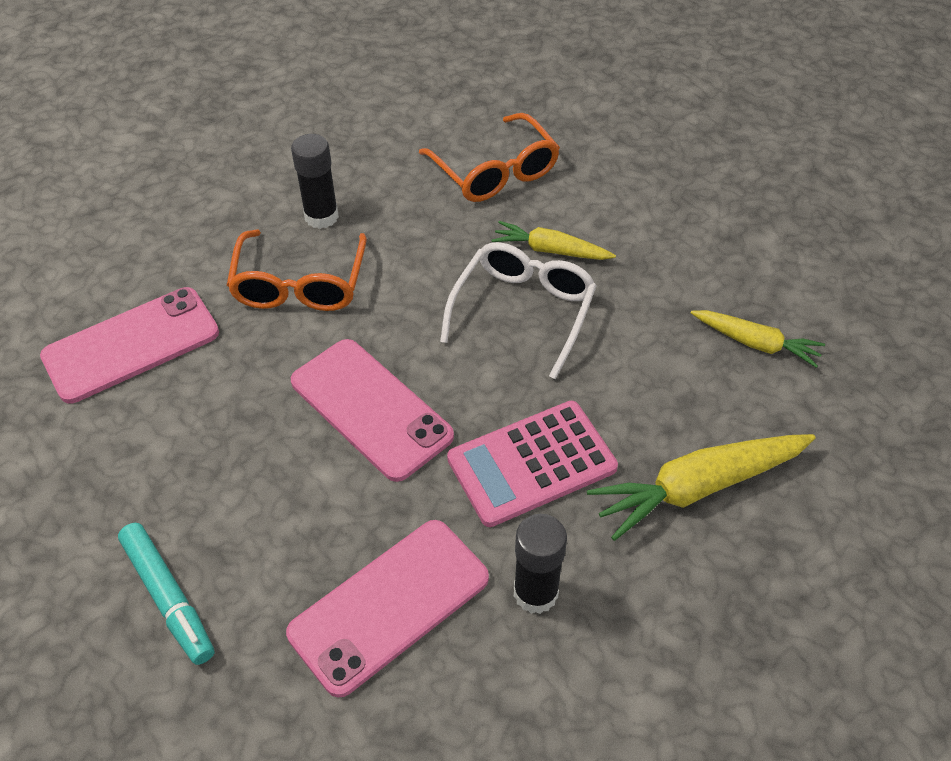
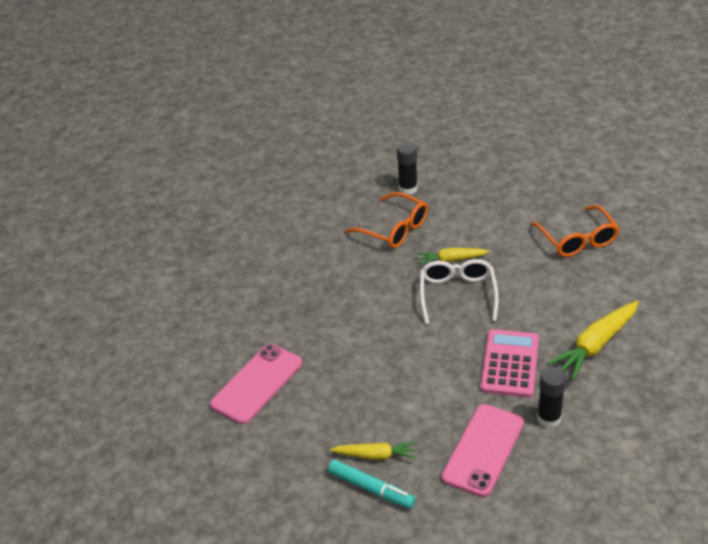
camera: 20 degrees left, 10 degrees down
(300, 284) = (328, 322): orange glasses -> orange glasses (577, 240)
(321, 216) = (314, 283): black glue stick -> black glue stick (408, 189)
(371, 409) = (411, 368): pink phone -> none
(532, 464) = (510, 364): pink calculator -> pink calculator turned 150 degrees clockwise
(755, 343) = (583, 270): yellow carrot -> yellow carrot (375, 455)

